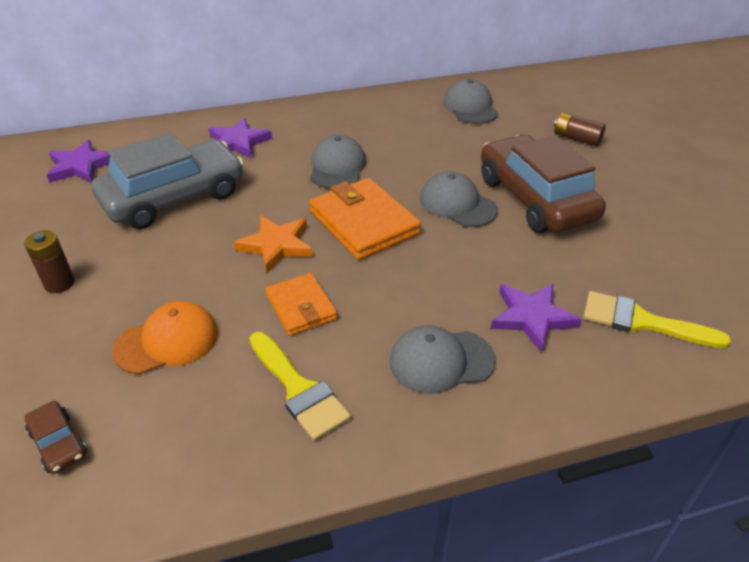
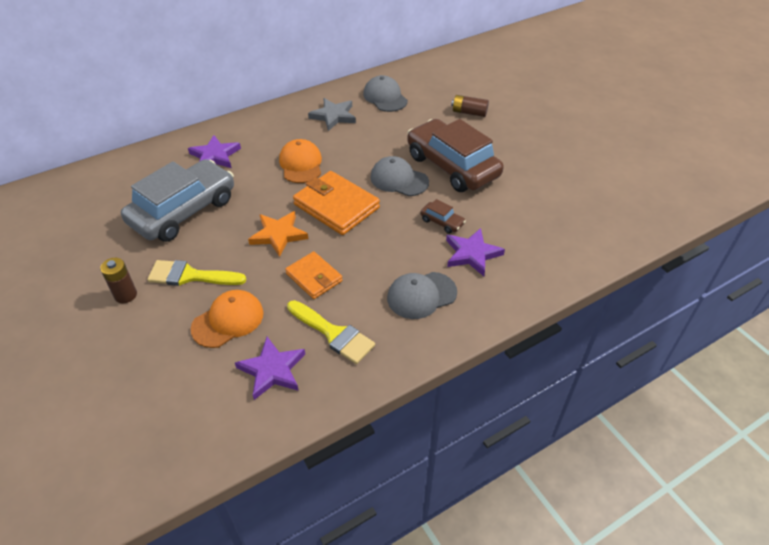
camera: 15 degrees left, 5 degrees up
(58, 443) = (183, 405): brown car -> brown car (442, 222)
(80, 166) = (94, 197): purple star -> purple star (272, 370)
(337, 167) = (301, 164): grey cap -> orange cap
(398, 119) = (333, 116): none -> grey star
(641, 321) = (541, 243): yellow brush -> yellow brush (190, 276)

